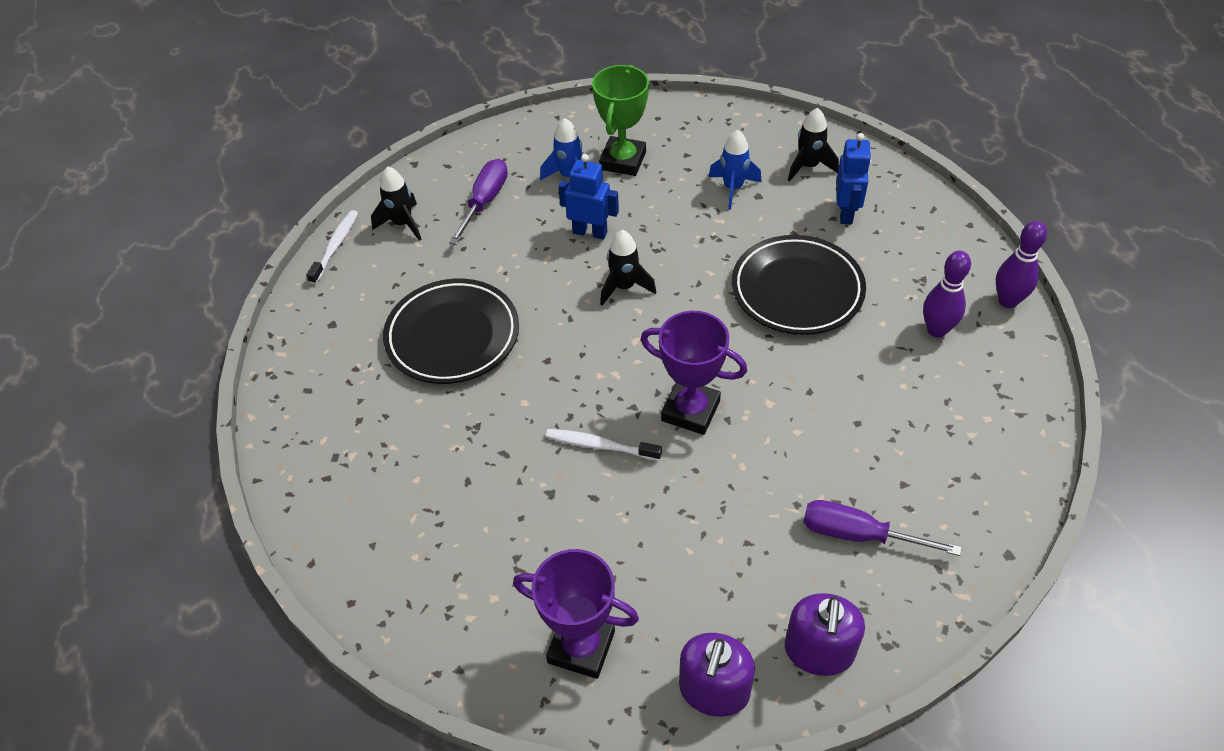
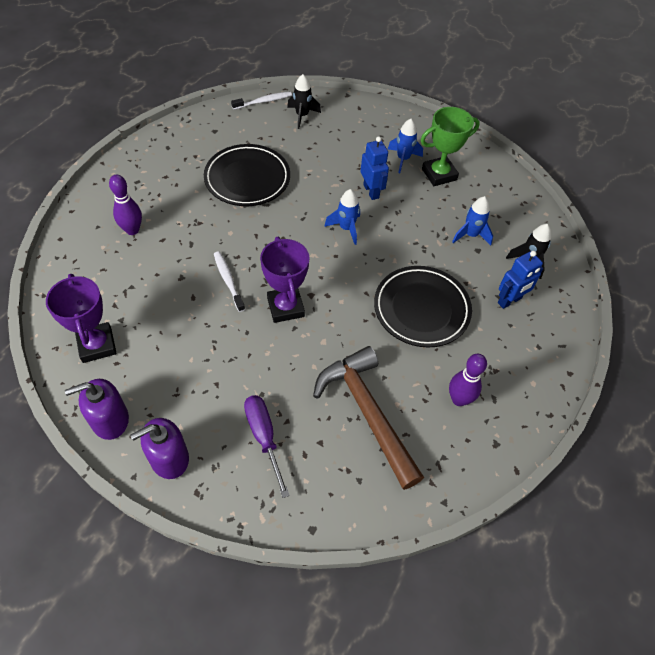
camera: 45 degrees right, 5 degrees up
(485, 201) = (349, 137): purple screwdriver -> none
(624, 287) = (346, 228): black rocket -> blue rocket
(895, 418) = (367, 412): none -> brown hammer
(1008, 301) = (523, 428): purple bowling pin -> purple bowling pin (132, 230)

